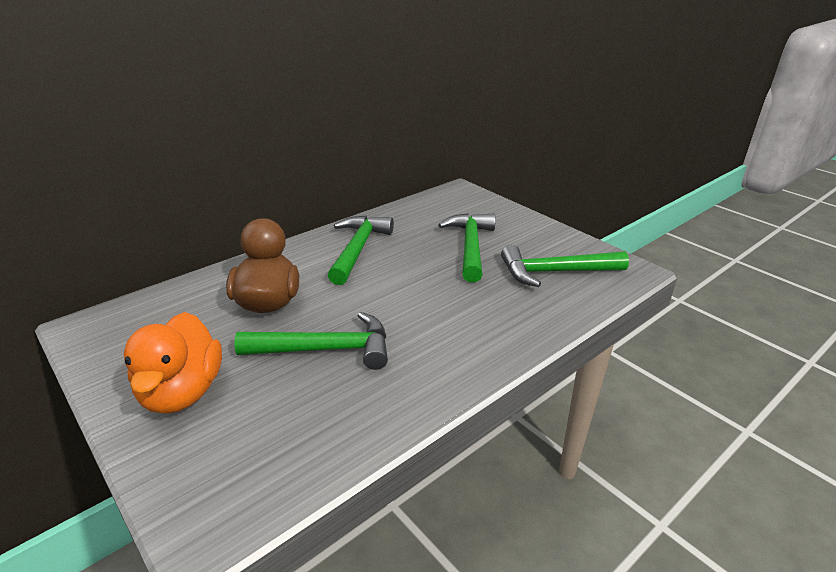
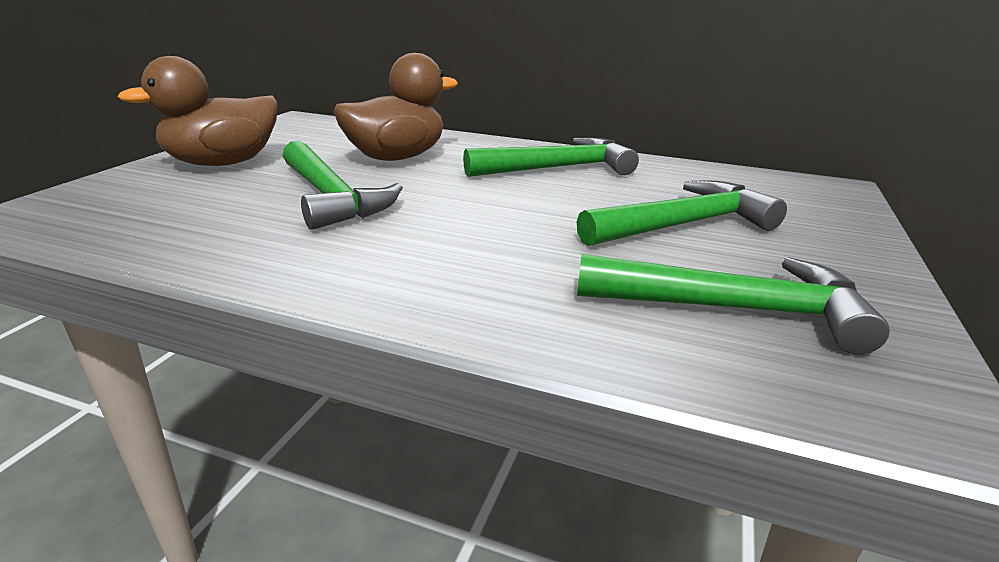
camera: 60 degrees right, 5 degrees down
(182, 392) = (222, 163): orange duck -> brown duck
(555, 272) = (735, 309): green hammer -> green hammer turned 135 degrees clockwise

